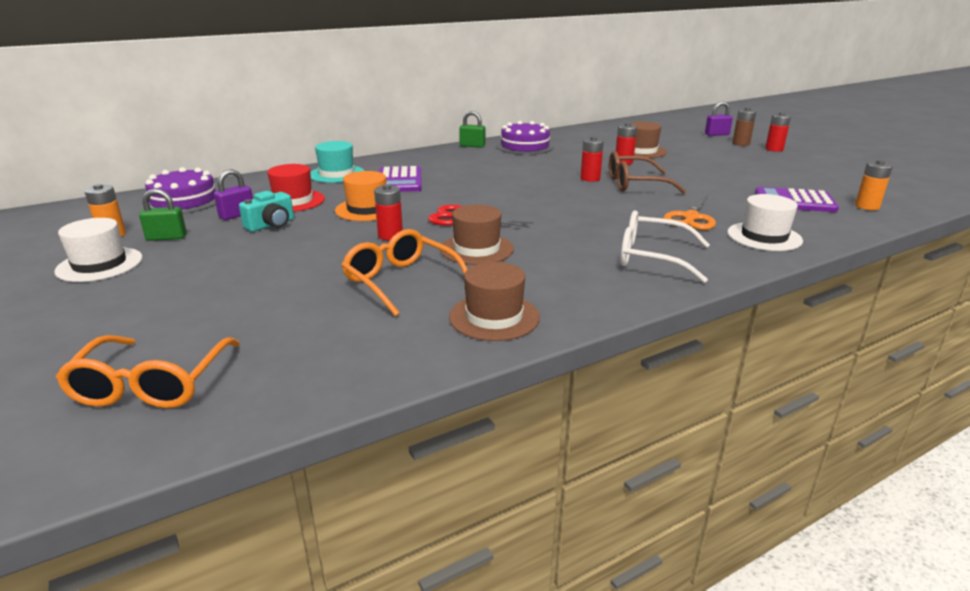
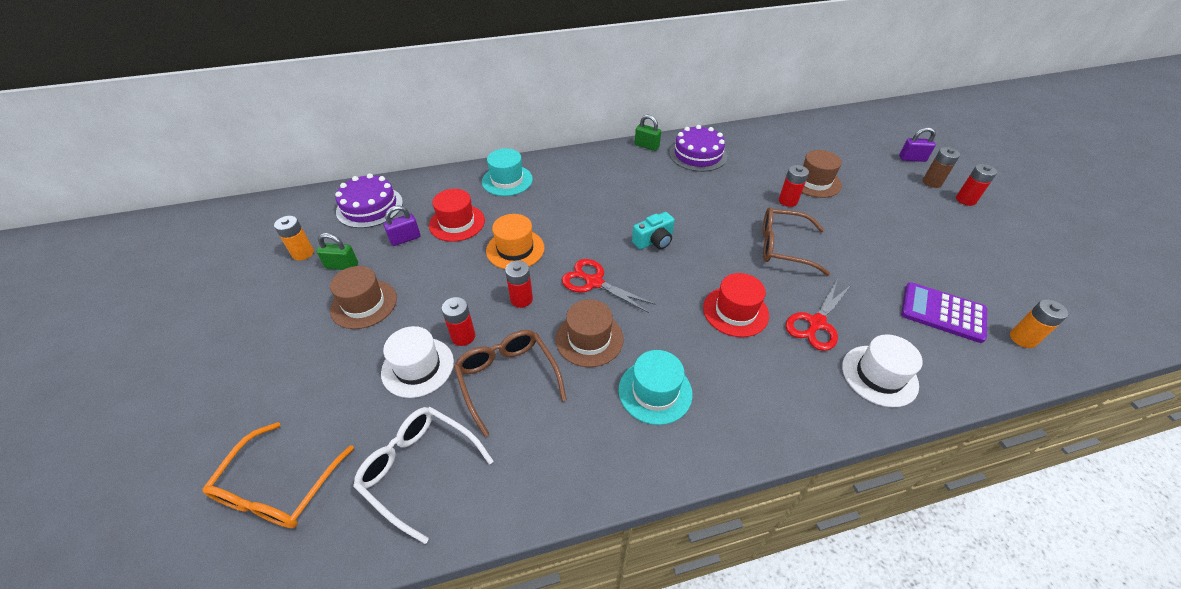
camera: 15 degrees right, 20 degrees up
(99, 264) = (283, 299): white hat -> white hat (418, 367)
(271, 225) = (428, 261): turquoise camera -> turquoise camera (654, 241)
(399, 181) = (559, 202): purple calculator -> none
(401, 281) = (507, 379): orange glasses -> brown glasses
(494, 317) = (567, 457): brown hat -> brown hat (364, 304)
(562, 269) = (655, 391): none -> turquoise hat
(590, 178) = (741, 228): red battery -> red battery (463, 336)
(612, 219) = (735, 311): none -> red hat
(652, 257) = (748, 389): white glasses -> white glasses (419, 469)
(691, 218) = (816, 323): orange scissors -> red scissors

